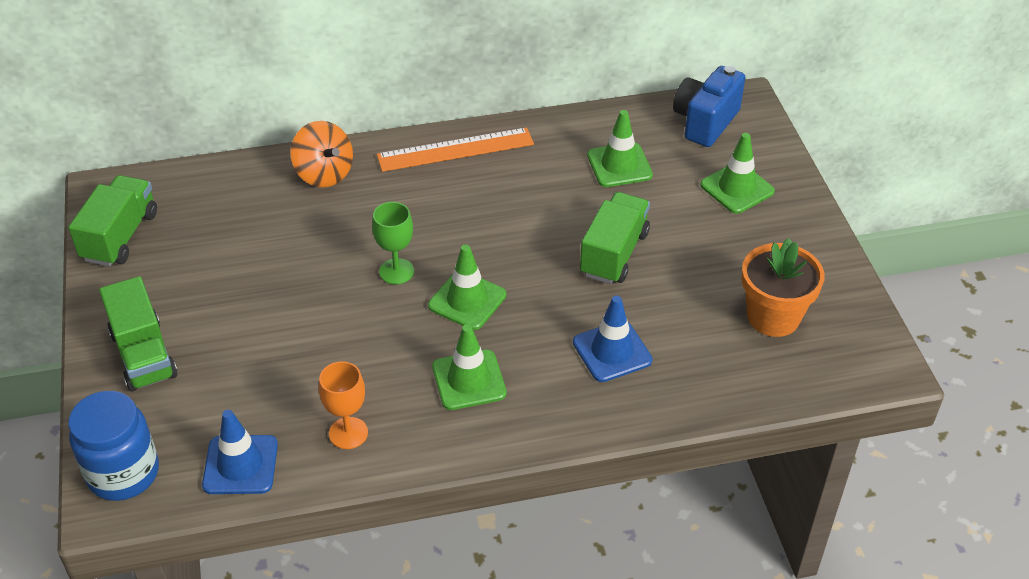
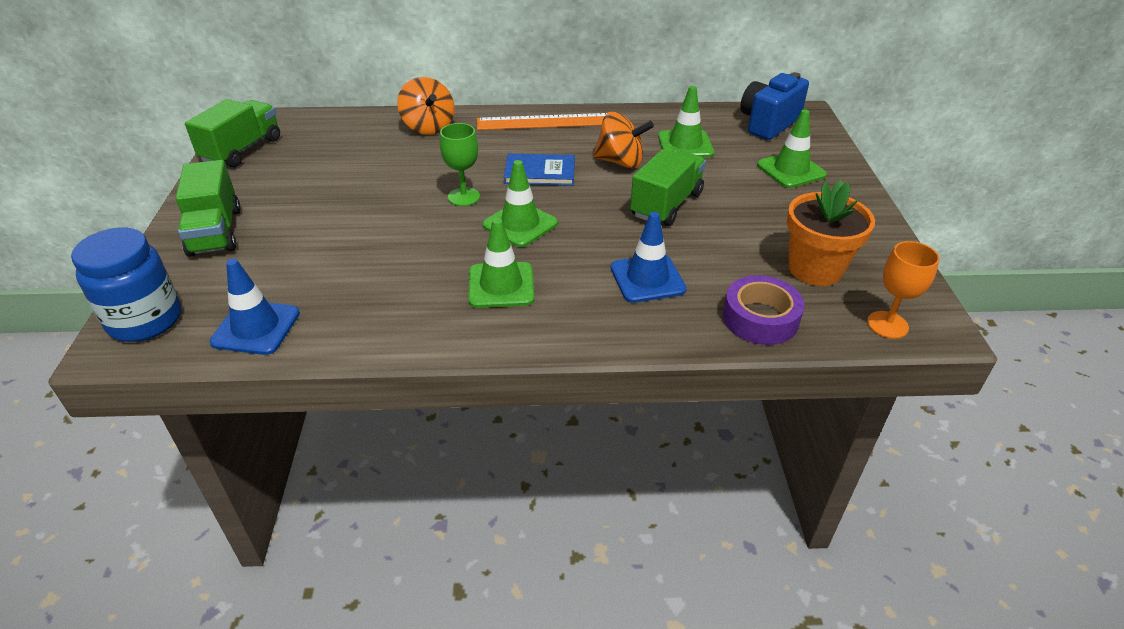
camera: 10 degrees right, 5 degrees down
(348, 433) = (369, 314): orange goblet -> orange goblet (887, 325)
(469, 226) = (540, 172): none -> blue book
(554, 200) = (620, 162): none -> orange spinning top
(727, 383) = (760, 318): none -> purple tape

